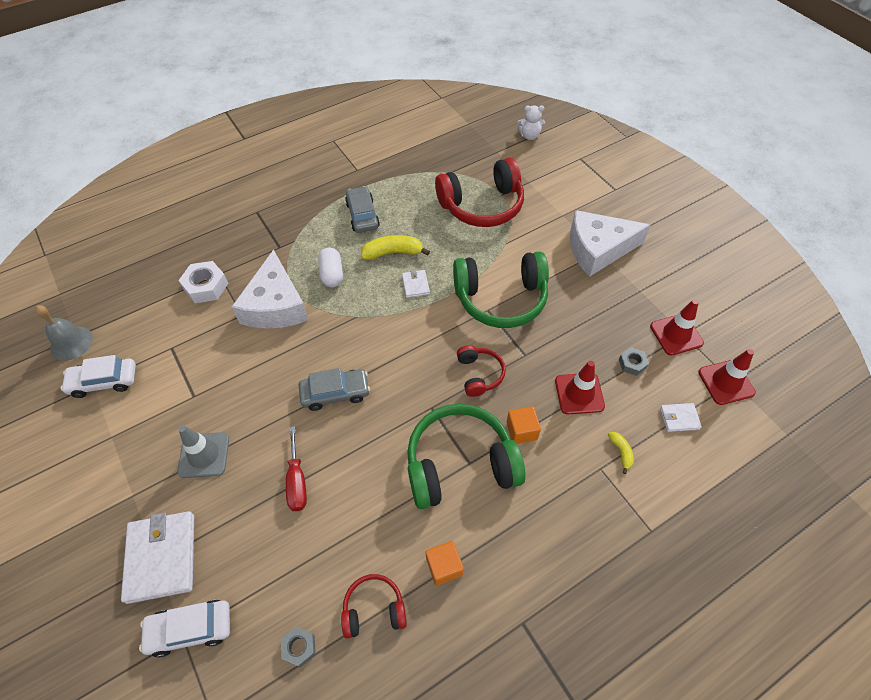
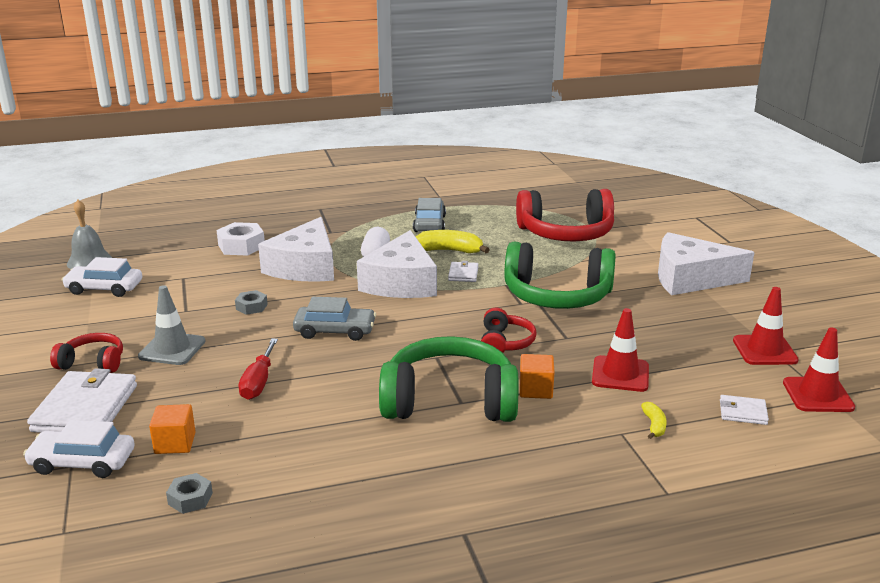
camera: 15 degrees right, 30 degrees down
(367, 309) = (401, 282): none -> white cheese
(374, 609) = (291, 488): red headphones -> red headphones (93, 363)
(444, 566) = (390, 472): orange cube -> orange cube (175, 443)
(529, 136) = (643, 196): white teddy bear -> none
(632, 364) = (698, 363): grey nut -> grey nut (251, 307)

